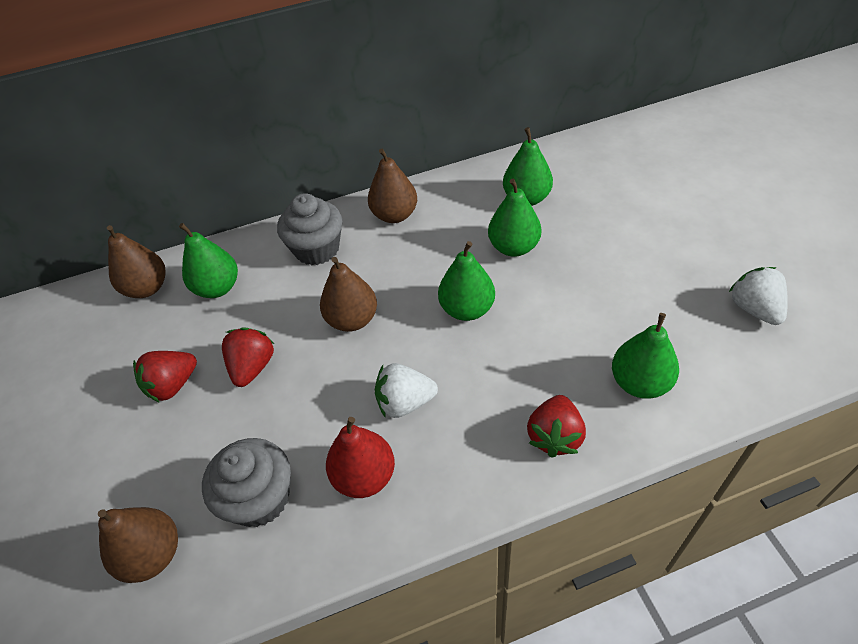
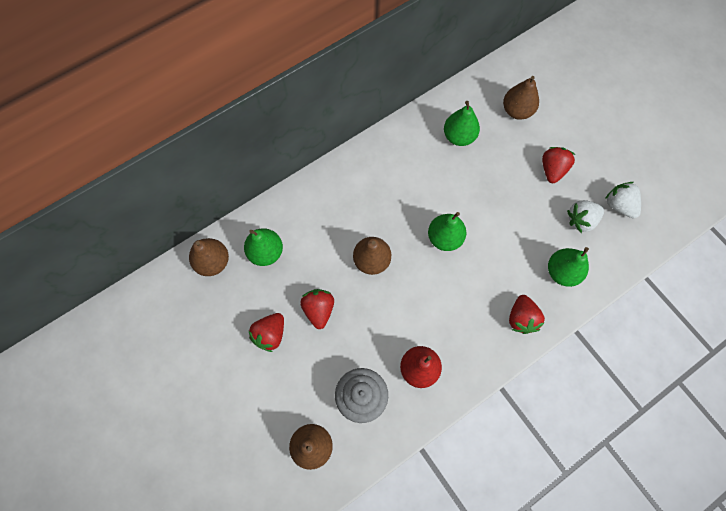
camera: 20 degrees left, 20 degrees up
(317, 249) = (324, 206): grey cupcake -> none
(394, 215) = (370, 166): brown pear -> brown pear (516, 111)
(405, 403) = (426, 315): white strawberry -> white strawberry (581, 220)
(513, 247) = (461, 182): green pear -> none
(654, 251) = (552, 170): none -> red strawberry

